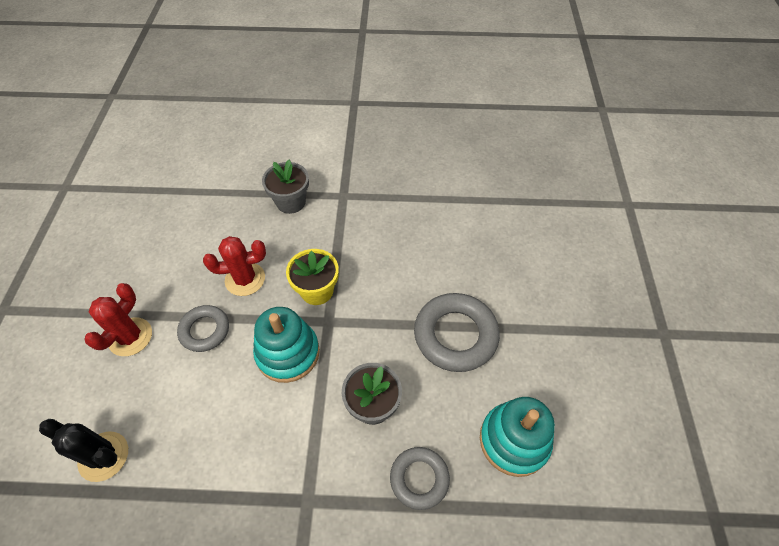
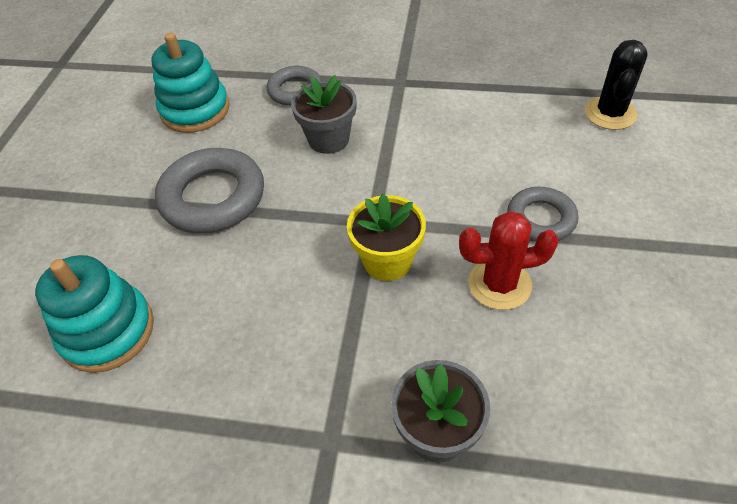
camera: 170 degrees left, 5 degrees down
(103, 456) = (610, 113): black cactus -> black cactus turned 75 degrees clockwise
(130, 337) = (642, 216): red cactus -> none
(288, 353) = (425, 189): turquoise stacking toy -> turquoise stacking toy (108, 331)

